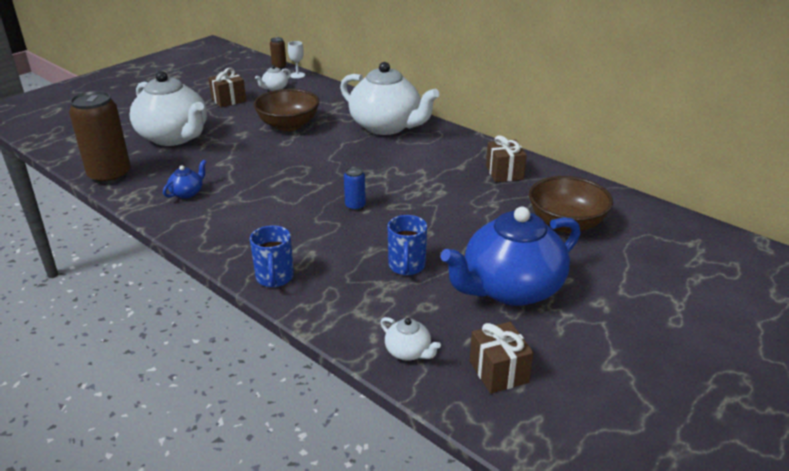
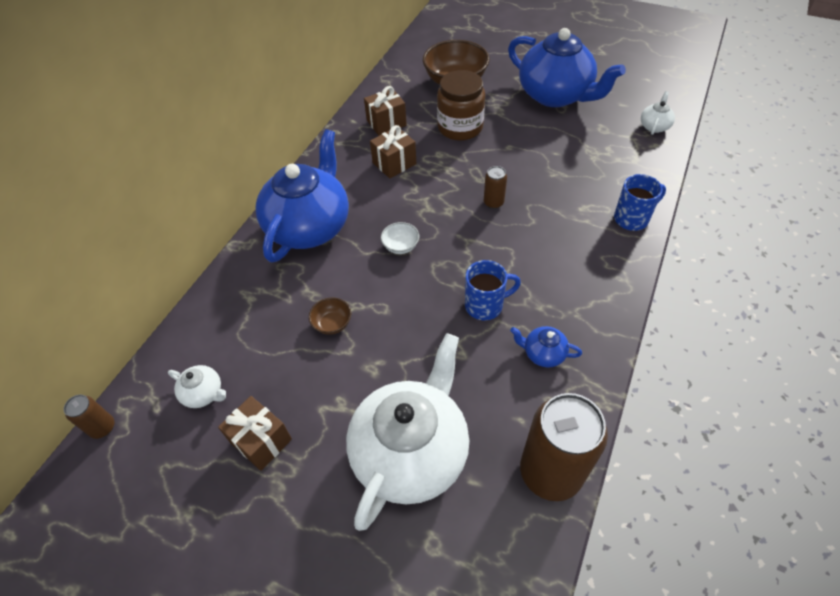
camera: 105 degrees left, 20 degrees up
(288, 125) = (332, 324): brown bowl -> brown bowl, size x0.46
(297, 75) = (144, 383): white goblet -> none
(337, 157) = (400, 246): none -> white bowl
(355, 206) = (493, 203): blue can -> brown can
(386, 126) = (309, 226): white teapot -> blue teapot
(406, 266) = (564, 148): blue mug -> blue mug (485, 305)
(477, 210) = (460, 127): none -> brown jar
(498, 372) = (640, 88): brown gift -> brown gift (394, 163)

